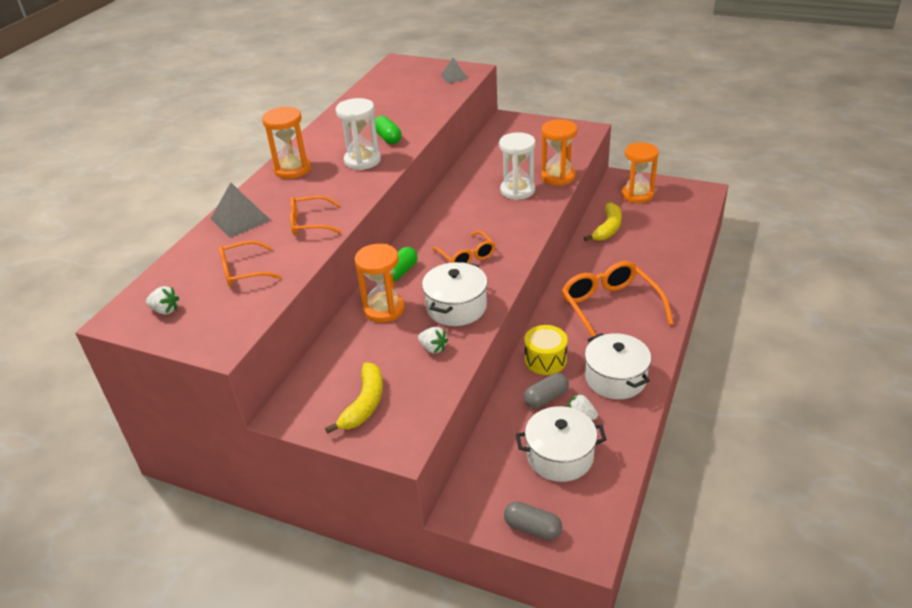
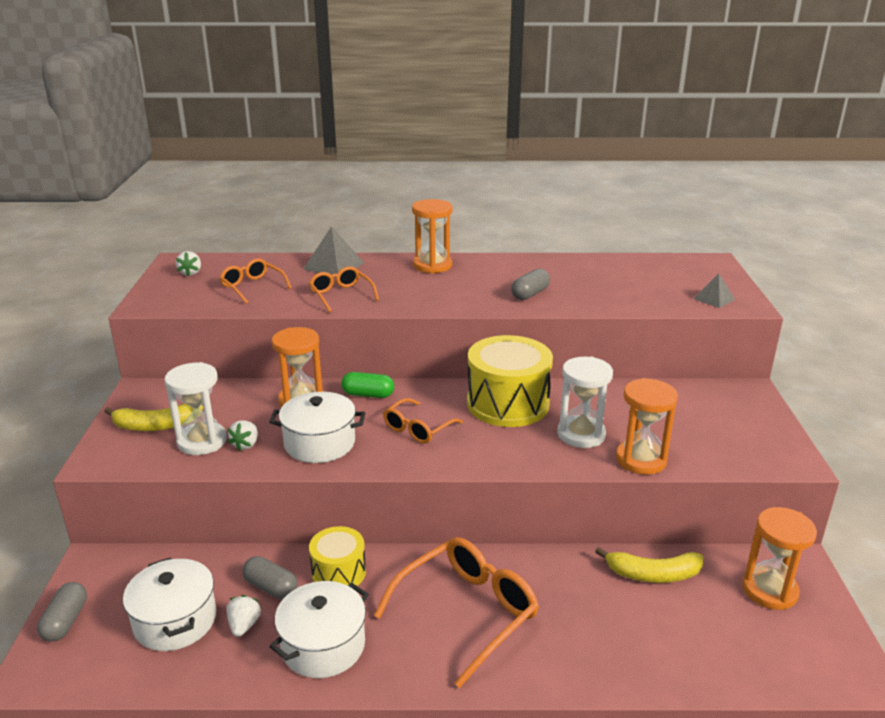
camera: 65 degrees right, 10 degrees down
(362, 161) = (472, 292): white hourglass -> white hourglass (202, 441)
(388, 138) = (530, 294): green capsule -> grey capsule
(460, 210) = (507, 404): none -> yellow drum

